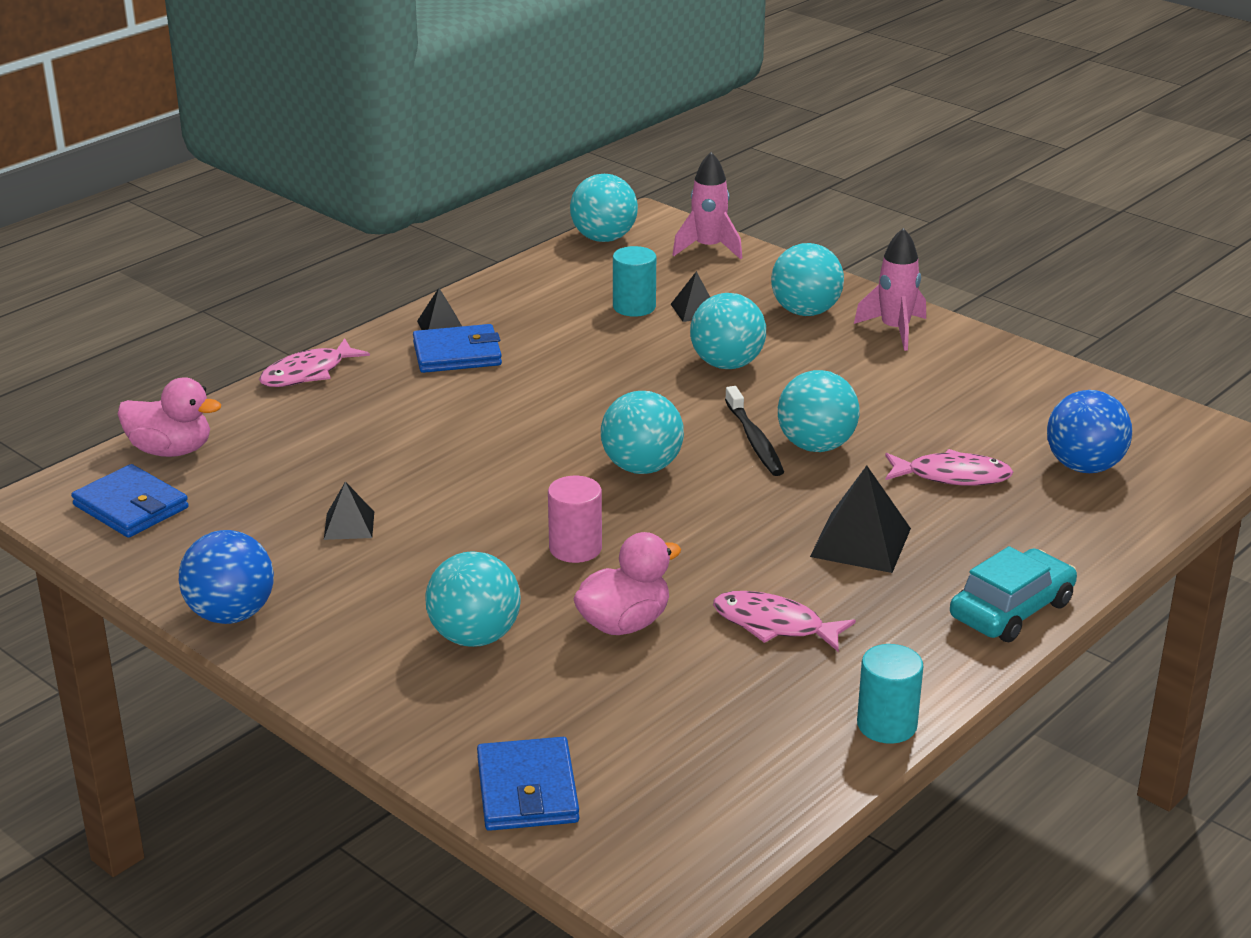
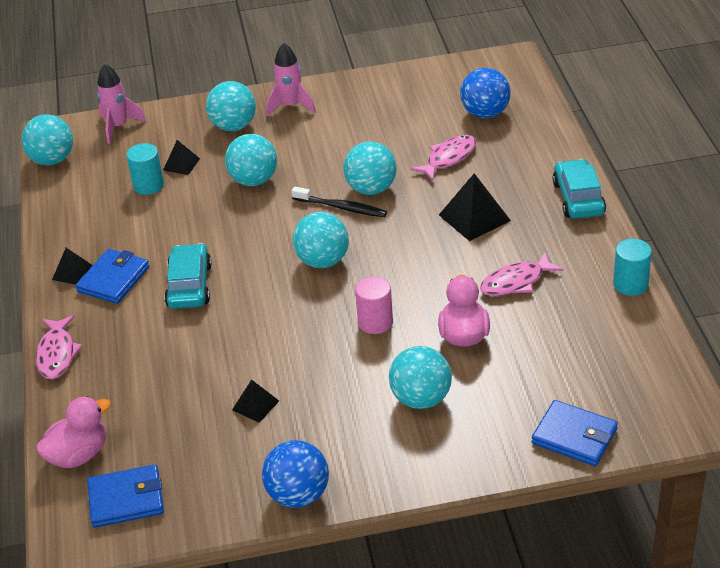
camera: 50 degrees left, 10 degrees up
(499, 401) = (189, 285): none -> turquoise car

